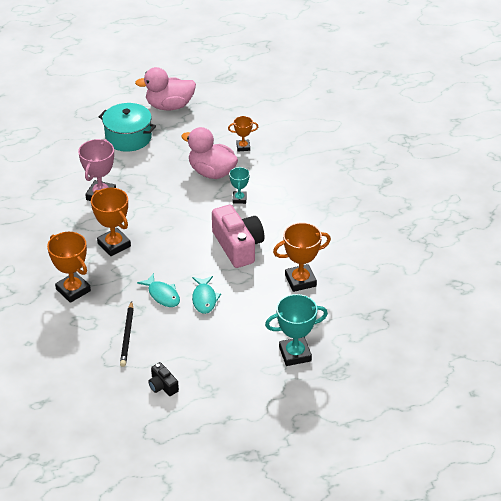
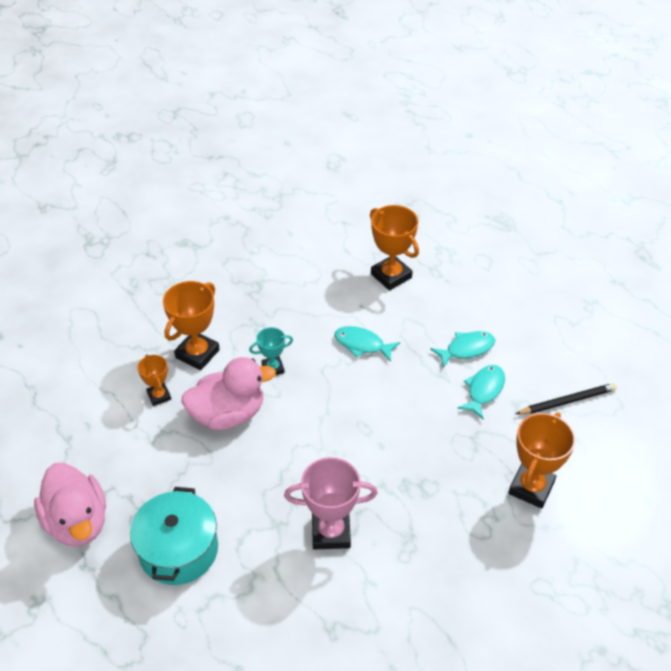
camera: 110 degrees left, 5 degrees up
(114, 245) = (425, 474): orange trophy -> orange trophy (197, 353)
(163, 386) = (613, 344): black camera -> none
(212, 172) = (228, 414): pink duck -> pink duck turned 120 degrees counterclockwise
(238, 246) = (362, 344): pink camera -> turquoise fish
(295, 354) = (499, 254): turquoise trophy -> none

